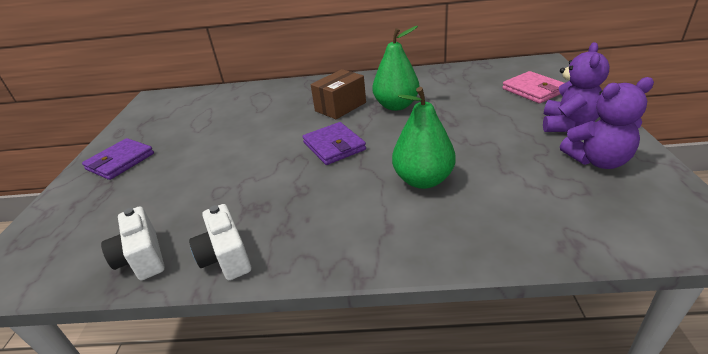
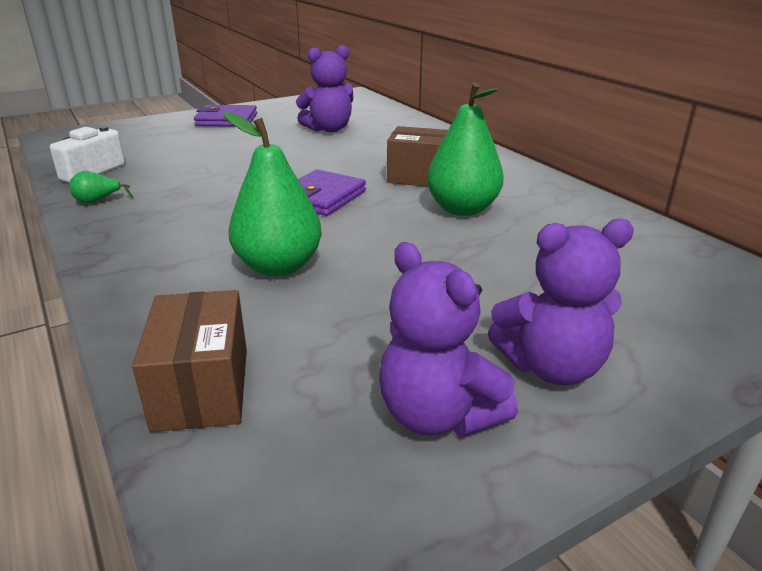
camera: 55 degrees right, 5 degrees down
(214, 120) = (329, 129): none -> purple teddy bear
(226, 257) = (97, 201): white camera -> green pear
(533, 90) = (658, 312): pink wallet -> none
(554, 230) = (202, 388): none -> brown box

